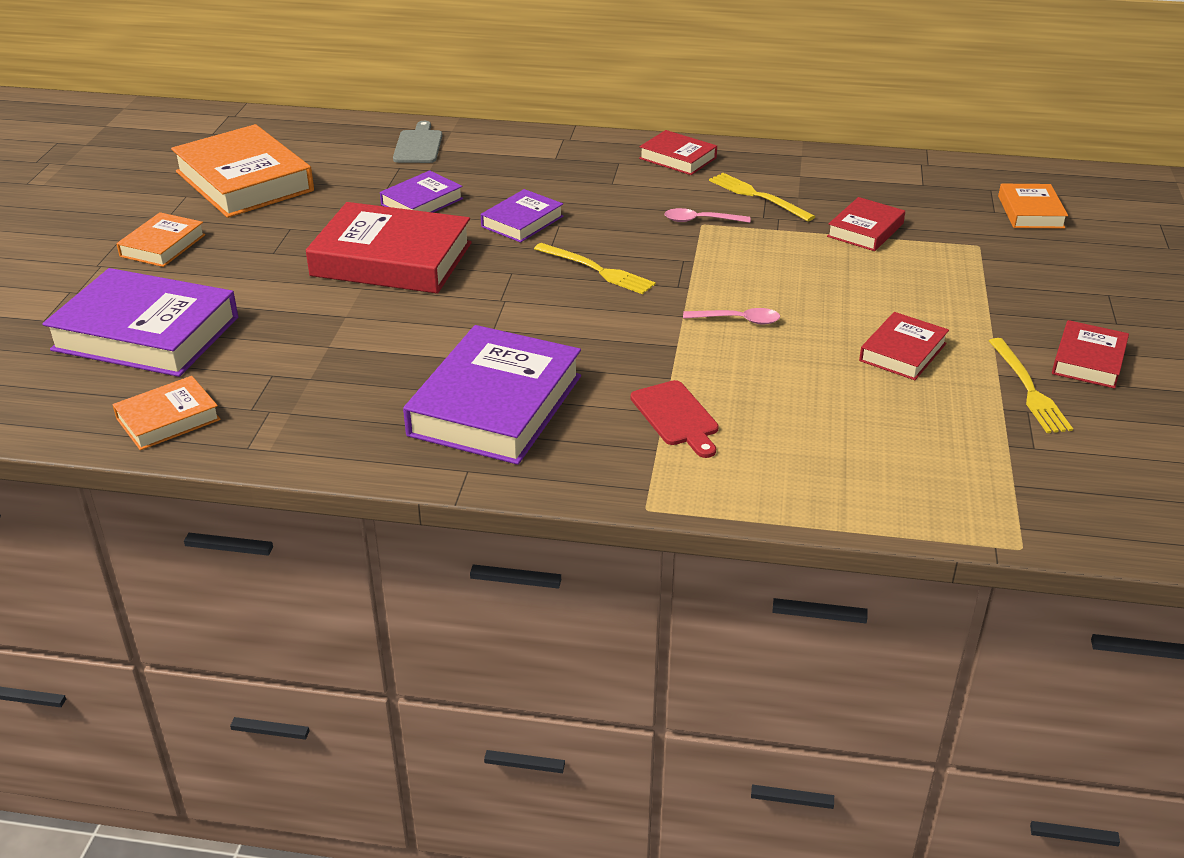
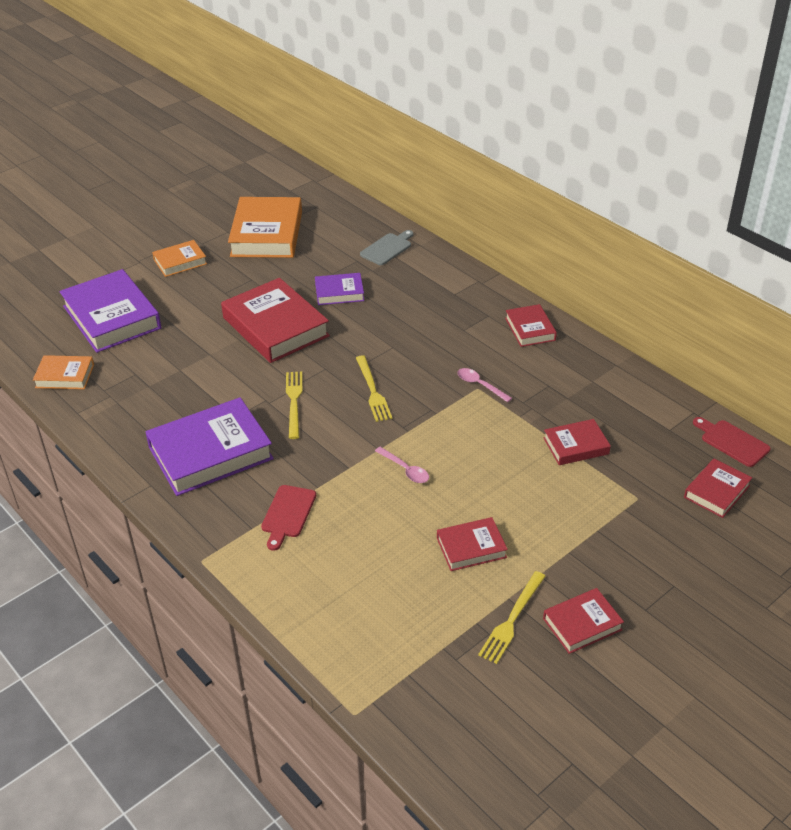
camera: 40 degrees right, 5 degrees up
(522, 221) = (375, 334): purple book -> none
(758, 196) = (541, 384): yellow fork -> yellow fork (294, 402)
(985, 172) = (732, 442): none -> red cutting board
(1030, 212) = (716, 491): orange book -> red book

